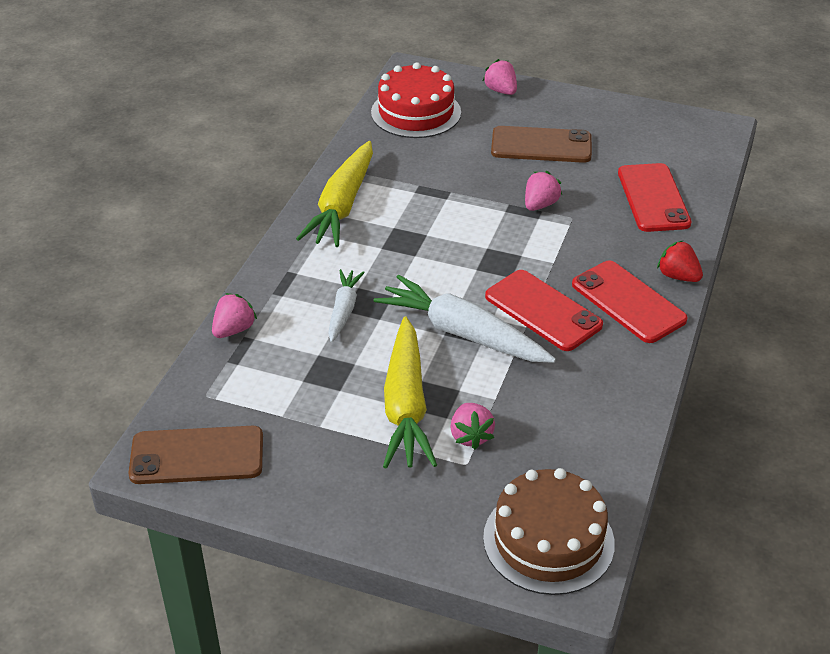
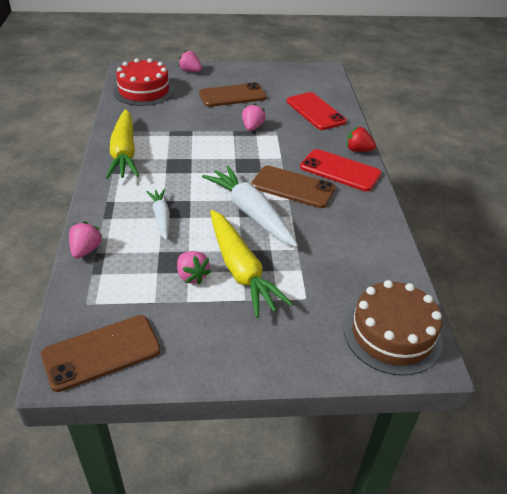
camera: 25 degrees left, 0 degrees up
(462, 333) = (251, 213): white carrot -> white carrot turned 45 degrees clockwise
(470, 436) = (297, 278): pink strawberry -> pink strawberry (192, 276)
(543, 311) = (293, 187): red phone -> brown phone

